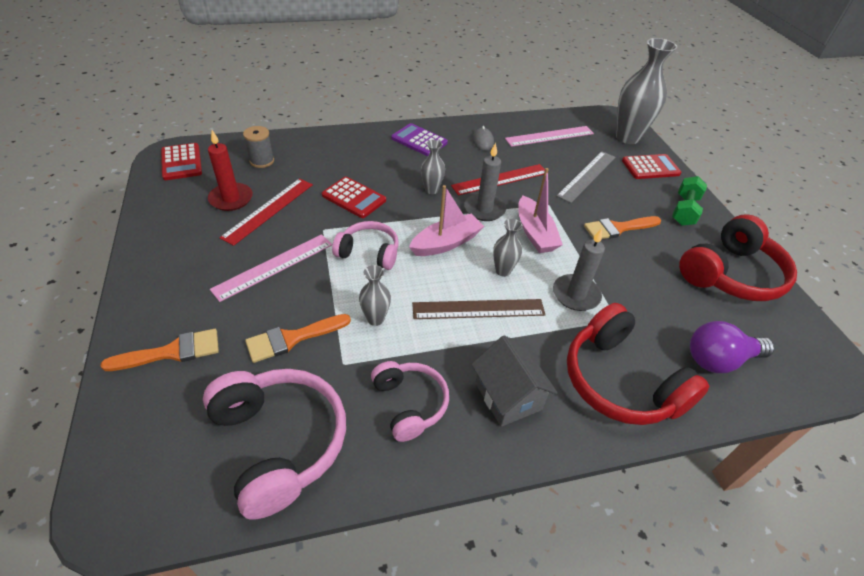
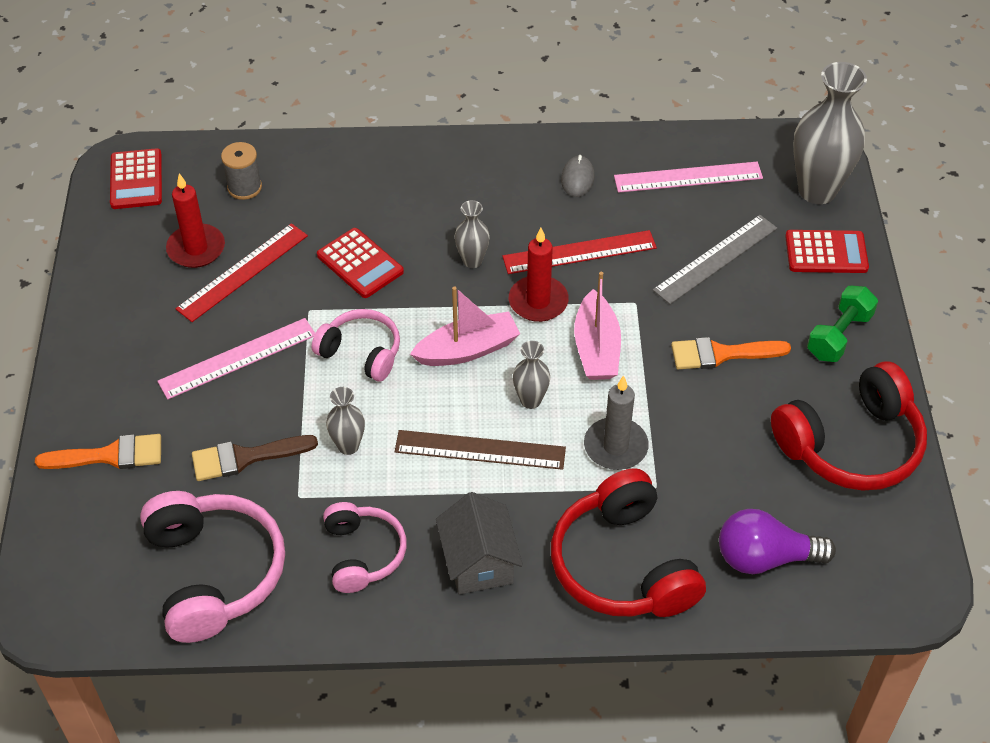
camera: 15 degrees right, 5 degrees up
(292, 338) = (245, 457): orange brush -> brown brush
(419, 140) = (479, 169): purple calculator -> none
(484, 209) = (538, 301): grey candle -> red candle

